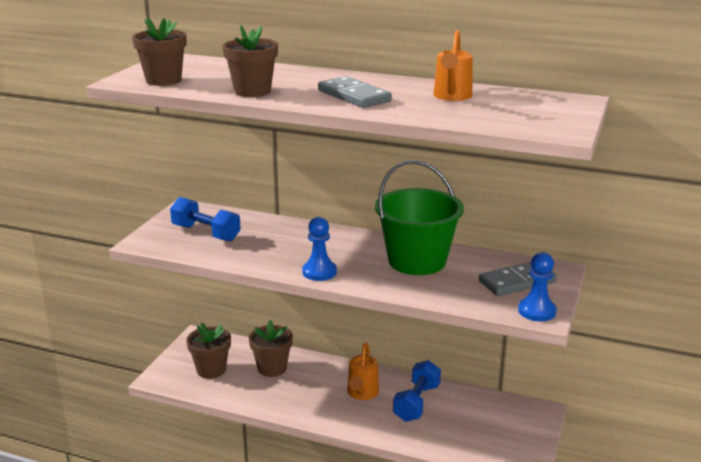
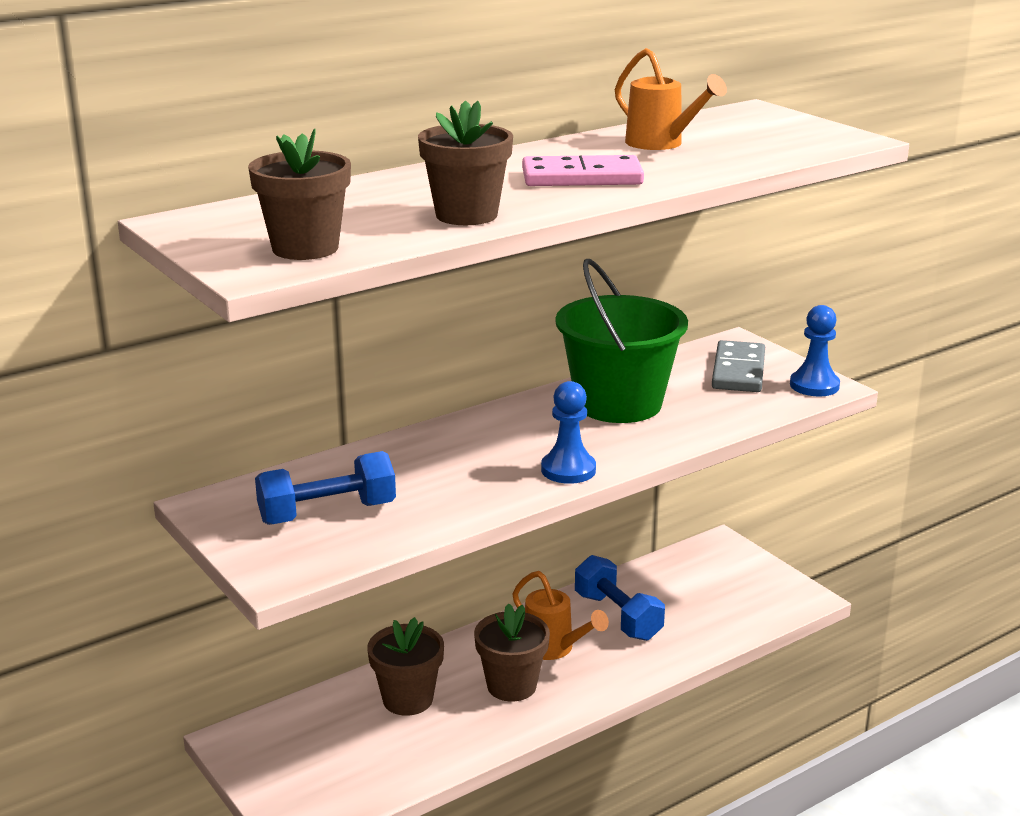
camera: 55 degrees left, 0 degrees up
(211, 370) = (342, 758): brown flower pot -> brown flower pot (511, 686)
(354, 96) = (582, 178): grey domino -> pink domino

